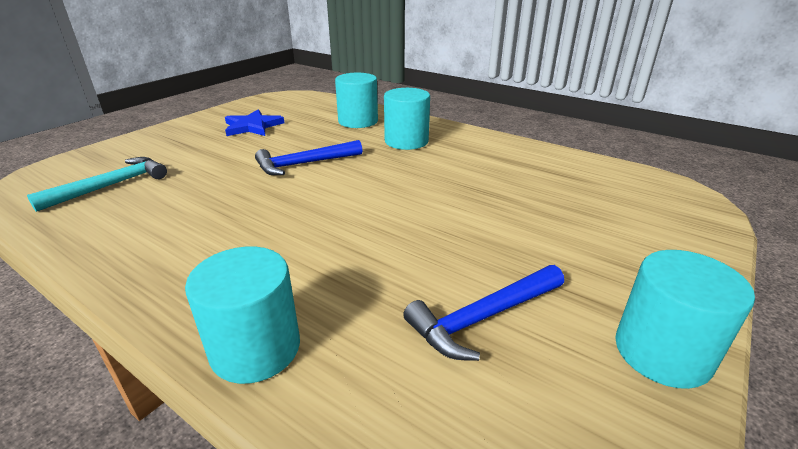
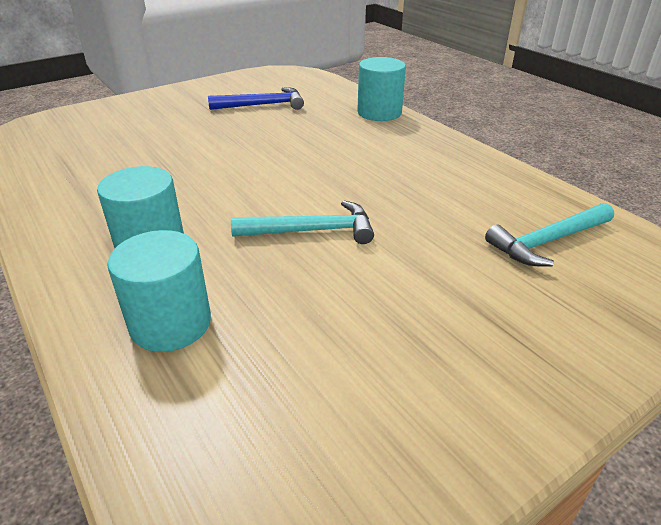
camera: 160 degrees left, 5 degrees up
(252, 126) = (375, 355): blue star -> none
(304, 164) = (312, 231): blue hammer -> turquoise hammer
(662, 352) = (202, 87): turquoise cylinder -> none

